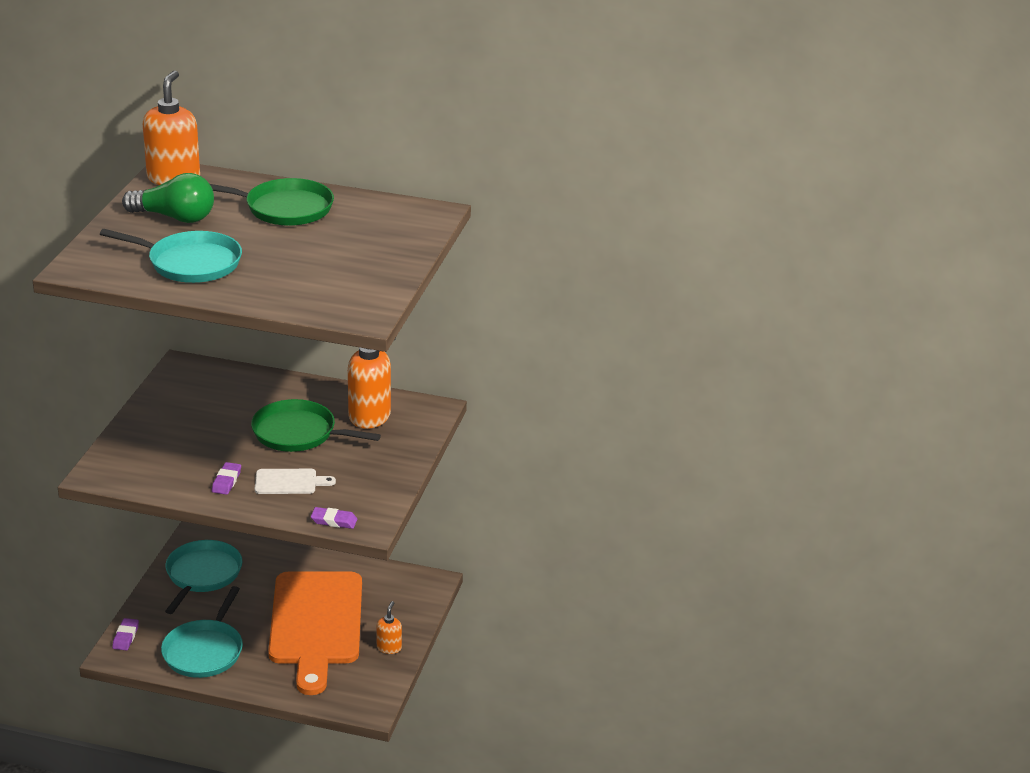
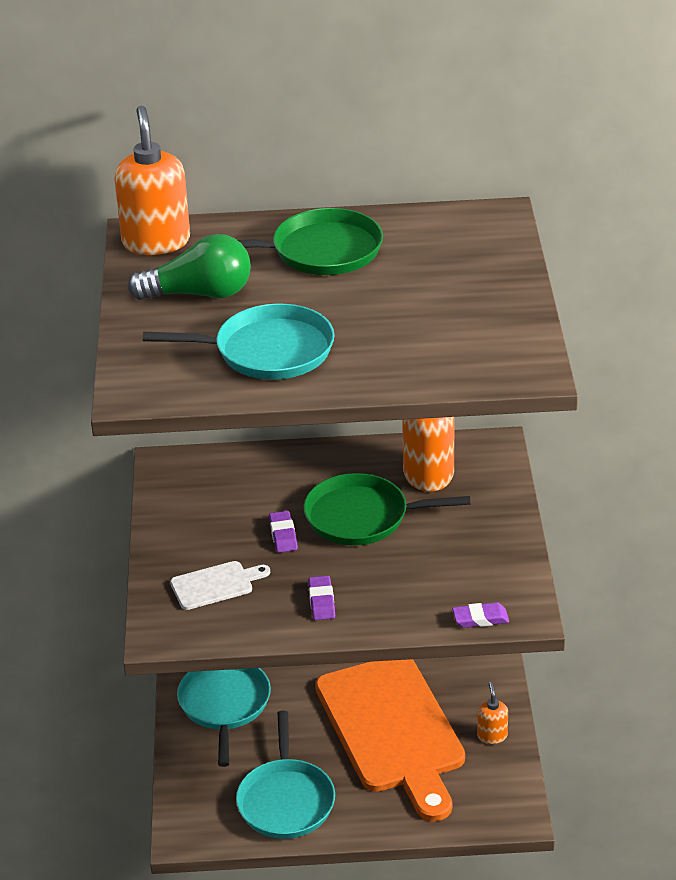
camera: 15 degrees left, 5 degrees up
(125, 637) = (182, 809): purple eraser -> purple eraser (283, 535)
(289, 482) = (395, 583): white cutting board -> white cutting board (215, 585)

